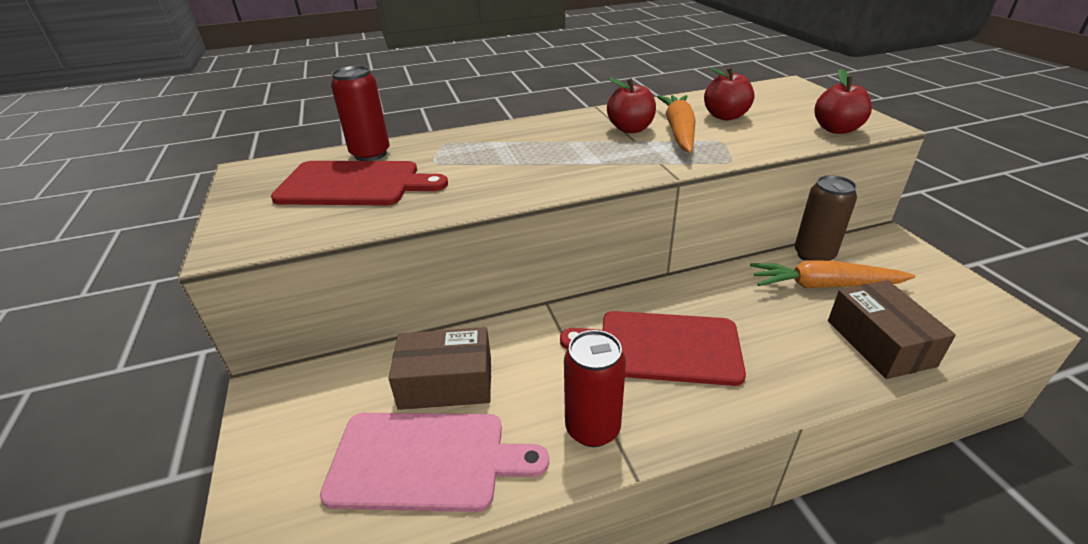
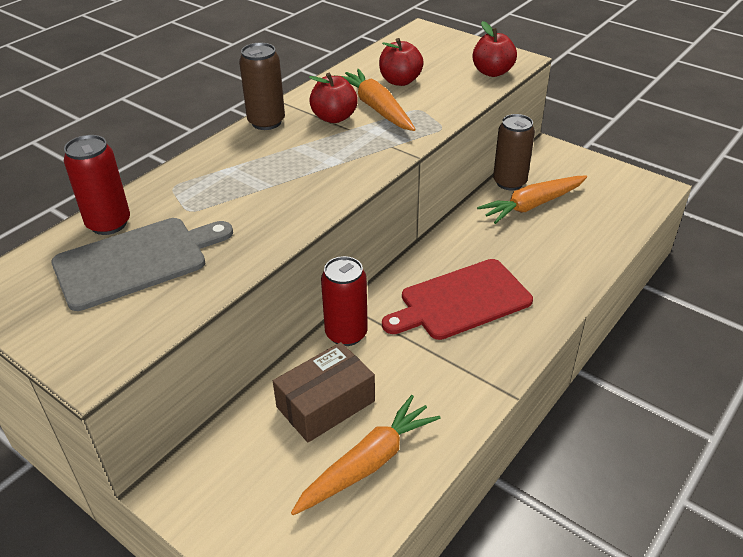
camera: 35 degrees left, 5 degrees up
(354, 184) = (136, 261): red cutting board -> grey cutting board
(425, 460) = (367, 464): pink cutting board -> orange carrot
(568, 119) = (266, 122): none -> brown can
(592, 428) = (463, 381): red can -> red can (346, 334)
(880, 343) = (592, 236): brown box -> none

